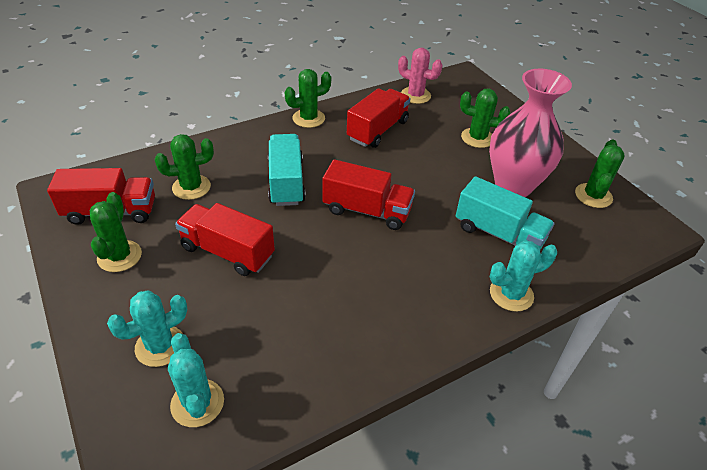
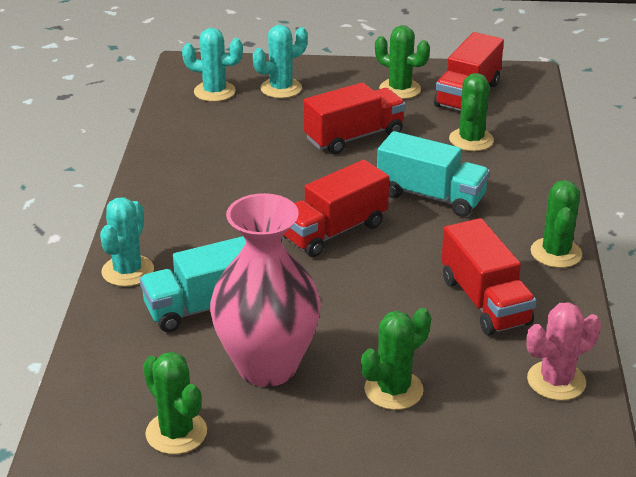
camera: 125 degrees right, 10 degrees down
(160, 346) = (281, 88): turquoise cactus -> turquoise cactus turned 60 degrees clockwise

